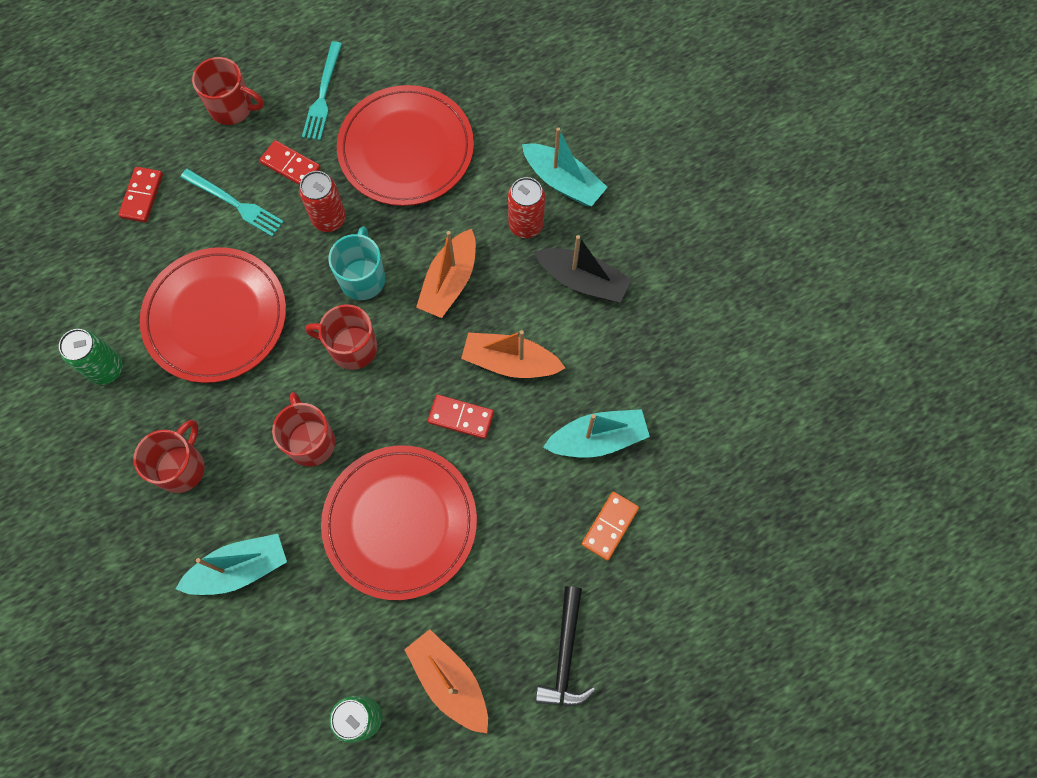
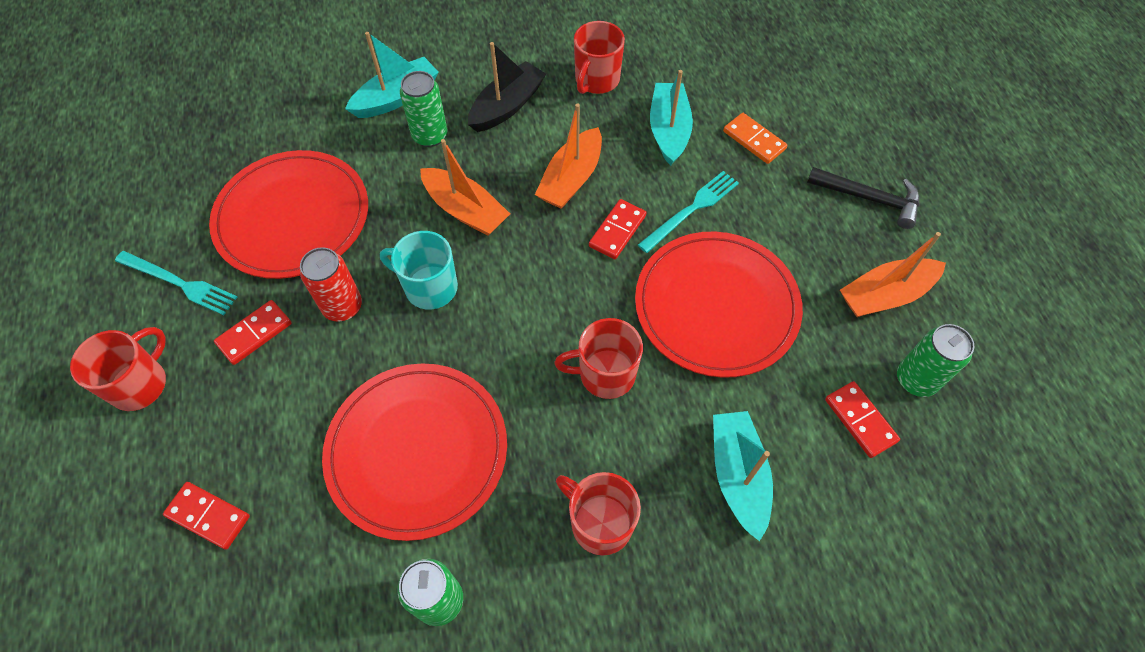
camera: 75 degrees left, 10 degrees down
(235, 203) = (274, 403): turquoise fork -> turquoise fork (691, 210)
(311, 668) = (860, 420): none -> red domino
(352, 347) = (508, 313): red mug -> red mug (596, 80)
(526, 225) = (430, 136): red can -> green can

